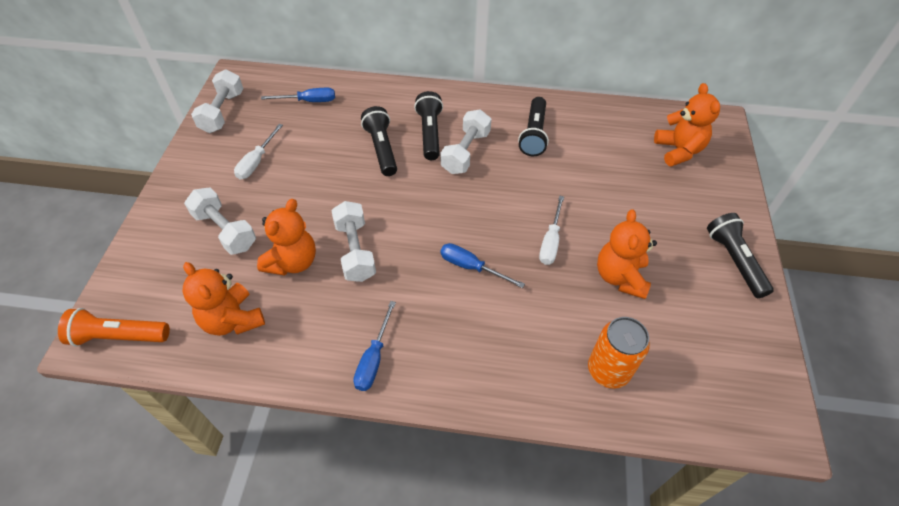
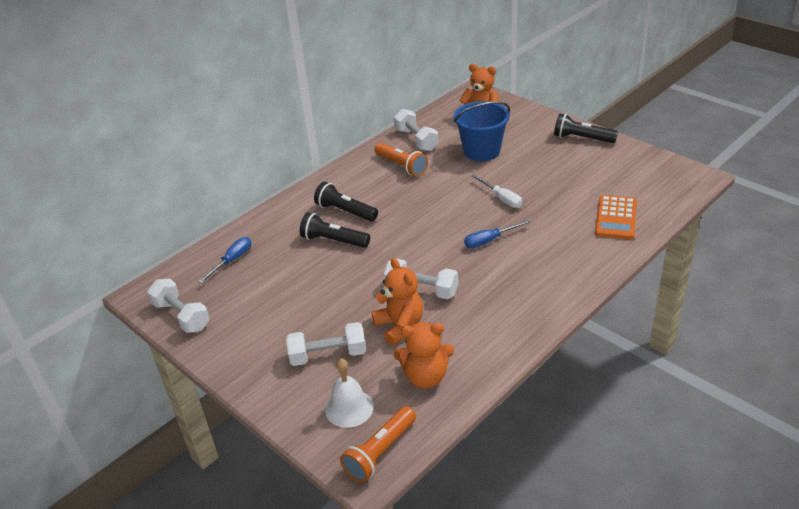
camera: 50 degrees left, 15 degrees down
(165, 283) = (349, 408): none -> white bell
(256, 162) = (269, 313): white screwdriver -> none
(374, 359) = (525, 313): blue screwdriver -> none
(466, 152) = (384, 202): white dumbbell -> white dumbbell (416, 140)
(534, 134) = (401, 166): black flashlight -> orange flashlight
(608, 370) = (616, 218): orange can -> orange calculator
(618, 182) = (481, 151): none -> blue bucket
(620, 277) = (555, 184): orange teddy bear -> none

